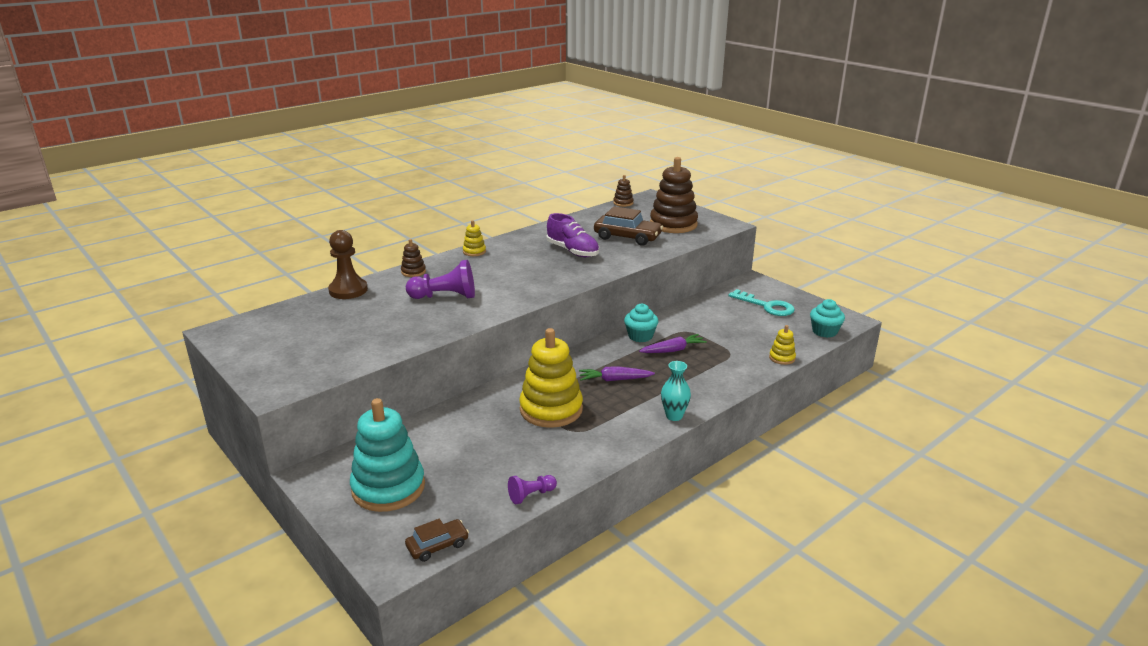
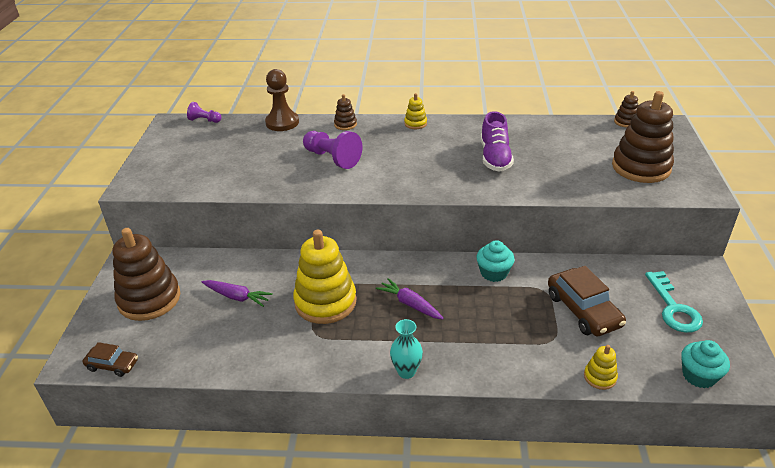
camera: 45 degrees right, 10 degrees up
(388, 488) = (149, 299): turquoise stacking toy -> brown stacking toy
(531, 495) = (211, 368): purple pawn -> purple pawn (204, 120)
(627, 237) = (569, 163): brown car -> brown car (583, 310)
(673, 350) = (502, 304): purple carrot -> purple carrot (237, 297)

